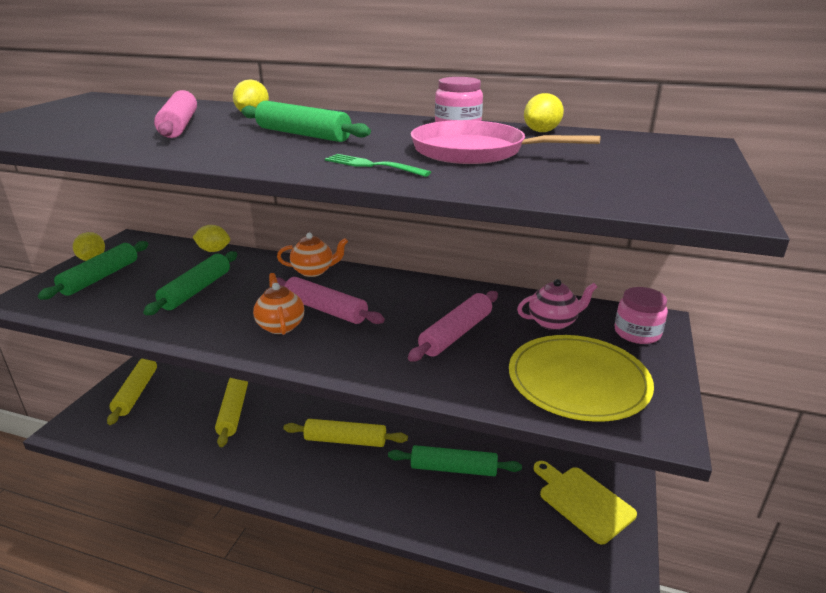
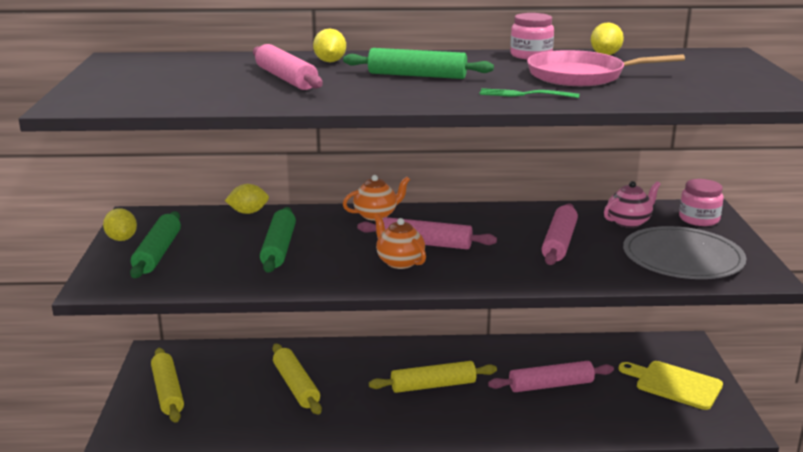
camera: 20 degrees left, 5 degrees down
(453, 468) = (551, 385): green rolling pin -> pink rolling pin
(578, 381) = (682, 258): yellow plate -> grey plate

